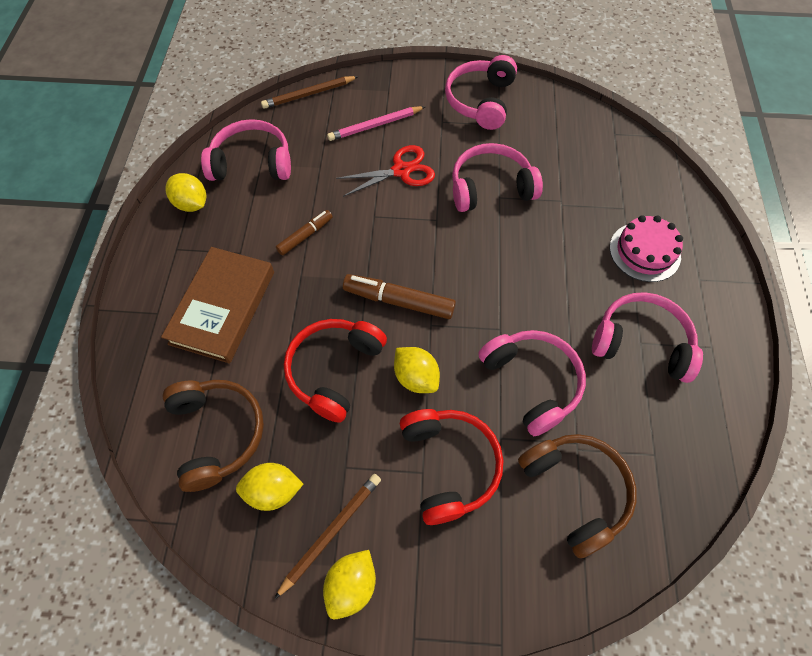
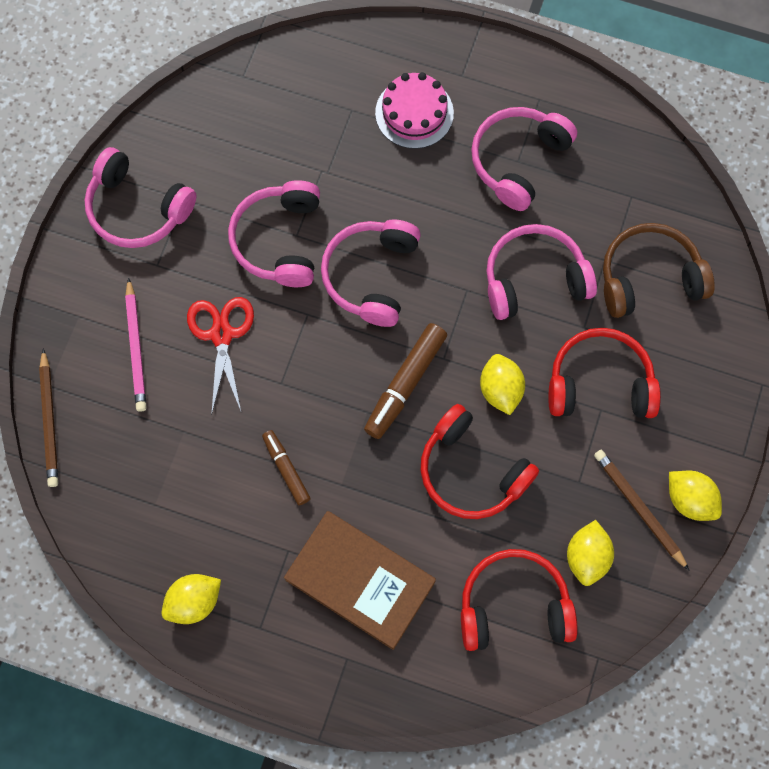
camera: 75 degrees left, 10 degrees up
(217, 434) = (513, 606): brown headphones -> red headphones
(252, 163) = (150, 515): pink headphones -> pink headphones (371, 276)
(416, 377) = (500, 389): yellow lemon -> yellow lemon turned 75 degrees counterclockwise

